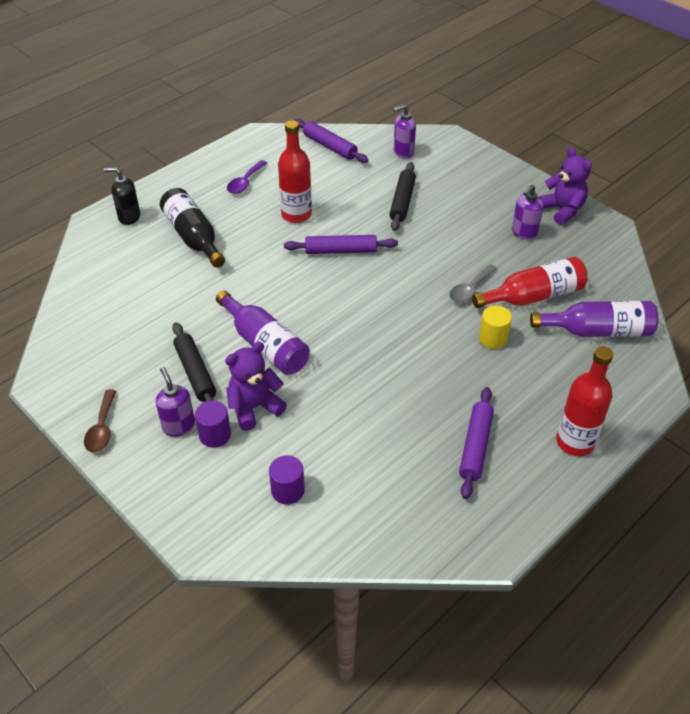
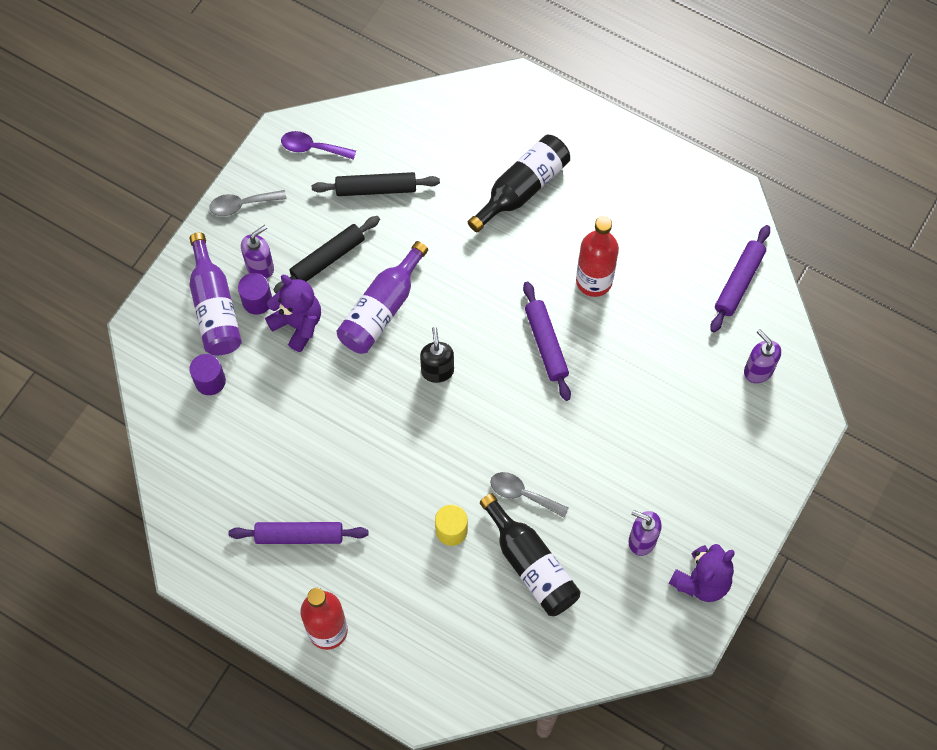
camera: 75 degrees right, 20 degrees up
(102, 428) = (242, 205): brown spoon -> grey spoon
(129, 217) = (535, 114): black soap dispenser -> black soap dispenser (437, 371)
(245, 182) = (635, 209): purple spoon -> purple spoon (312, 148)
(402, 201) = (656, 390): black rolling pin -> black rolling pin (376, 189)
(533, 296) = (531, 564): red bottle -> black bottle
(597, 331) = (494, 641): purple bottle -> purple bottle (214, 307)

